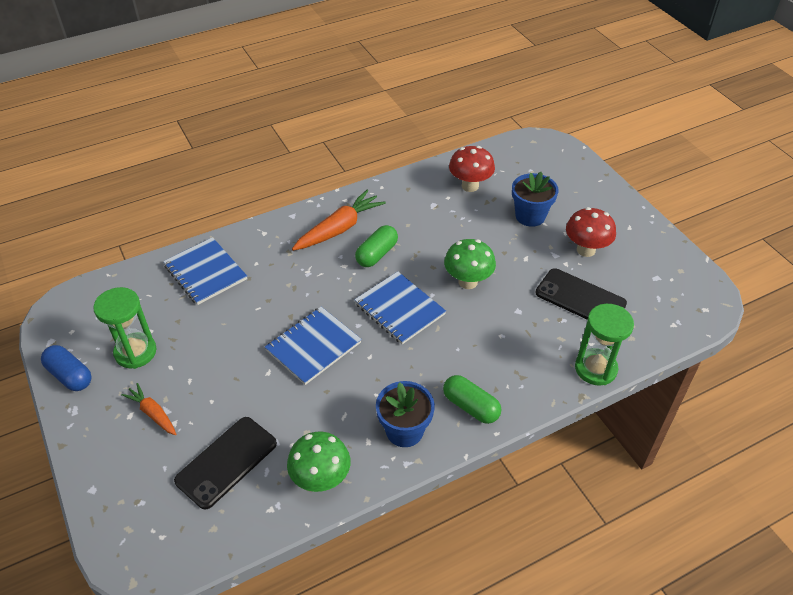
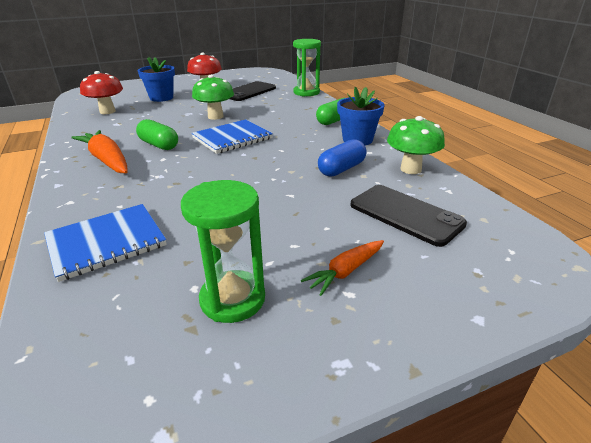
camera: 85 degrees left, 15 degrees down
(70, 375) = (264, 382): blue capsule -> blue capsule (341, 169)
(313, 346) = (262, 172): blue notebook -> none

